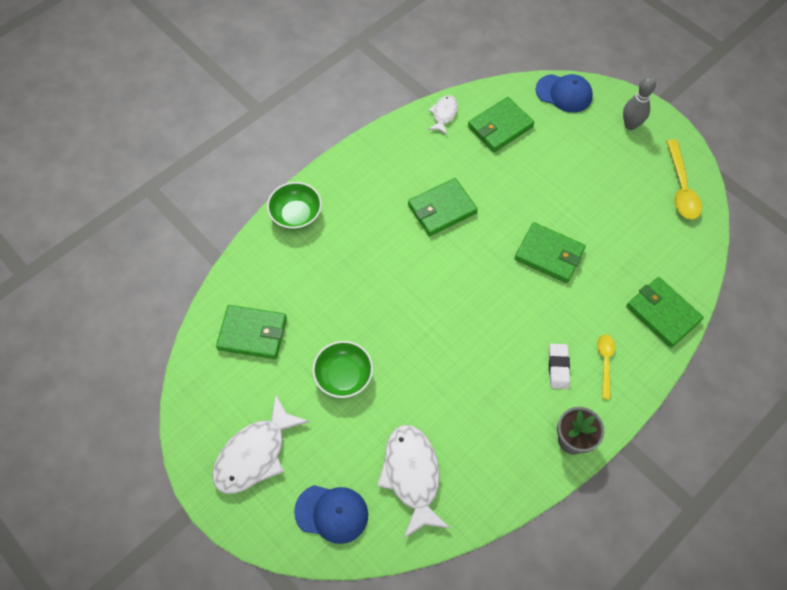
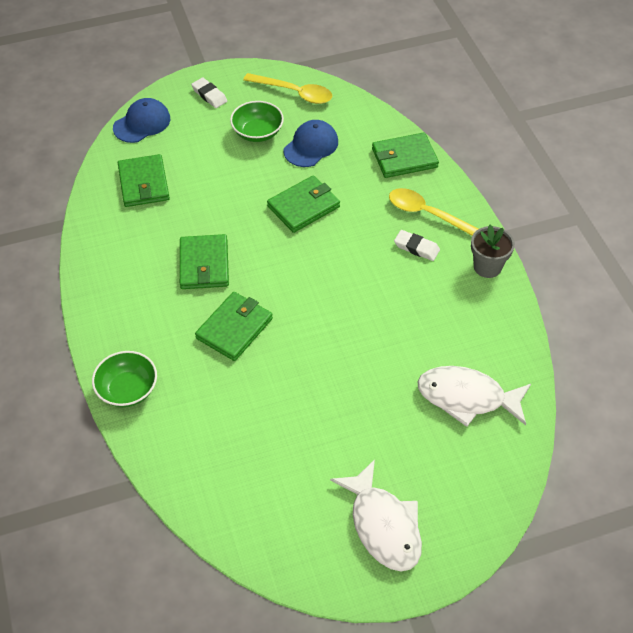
camera: 65 degrees left, 10 degrees down
(252, 333) = (246, 481): green wallet -> green wallet (234, 328)
(331, 513) = (475, 478): blue cap -> blue cap (311, 146)
(343, 376) = (338, 415): green bowl -> green bowl (257, 132)
(444, 114) = (97, 219): white fish -> none
(605, 362) = (428, 214): yellow spoon -> yellow spoon, size x1.61
(630, 125) = (209, 95): grey bowling pin -> white eraser

